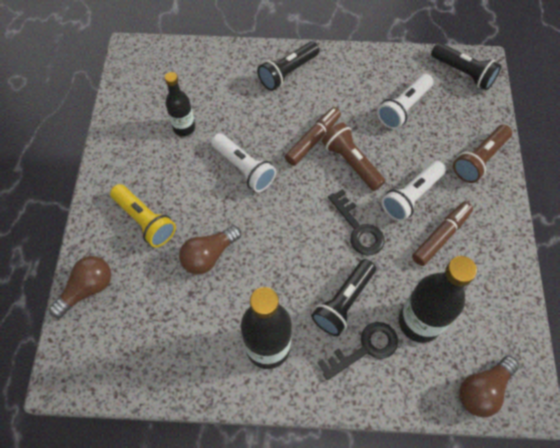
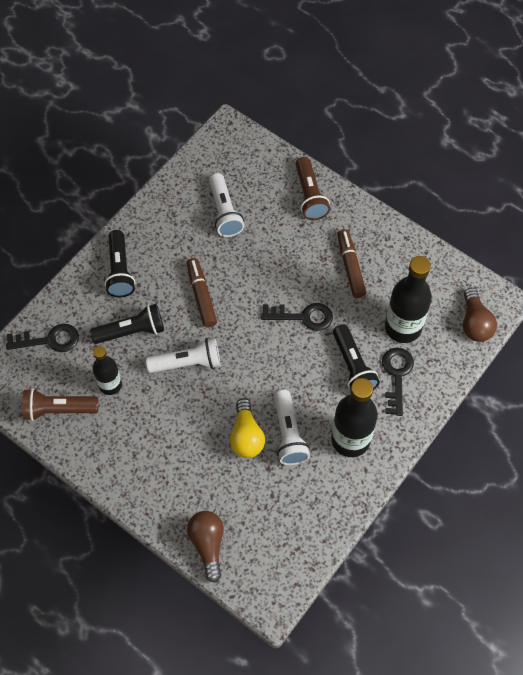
camera: 55 degrees left, 0 degrees up
(145, 221) = (178, 466): yellow flashlight -> none
(192, 66) = (49, 340): none -> black key
(209, 255) = (246, 436): brown light bulb -> yellow light bulb
(351, 162) = (243, 282): brown flashlight -> brown flashlight (58, 409)
(411, 196) = (304, 263): white flashlight -> white flashlight (288, 434)
(463, 73) = (227, 148): black flashlight -> black flashlight (132, 331)

